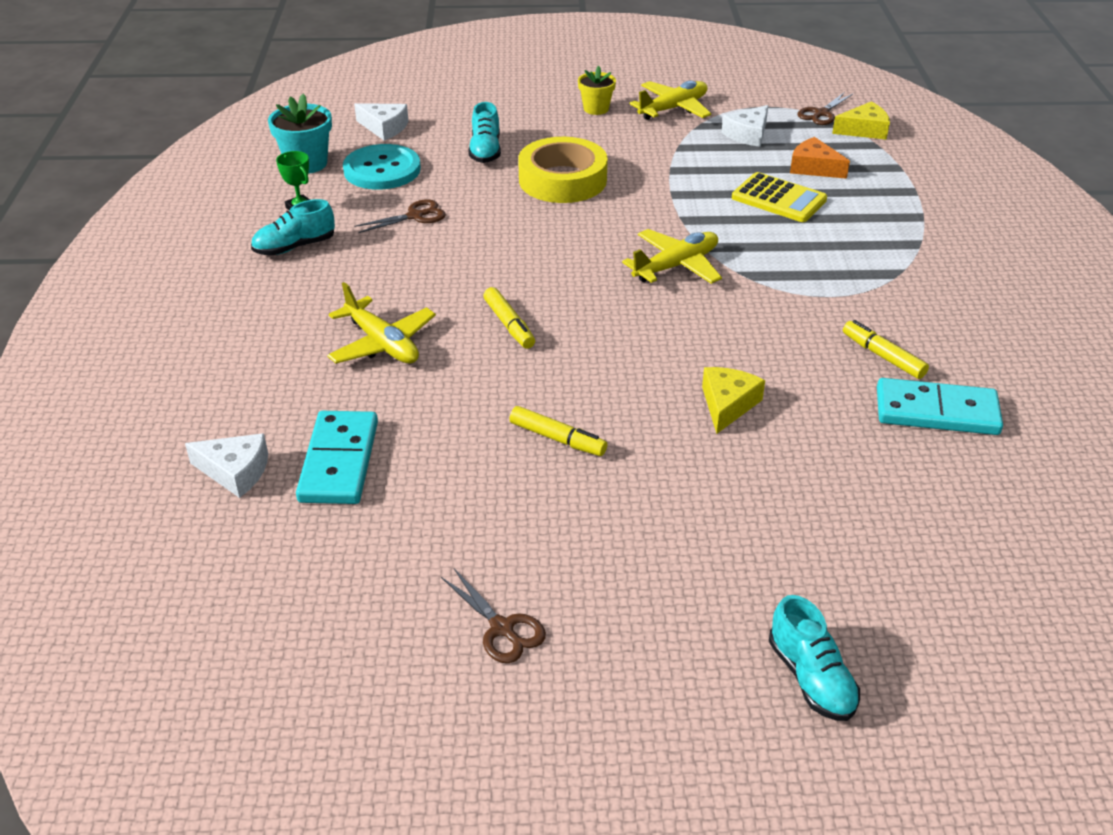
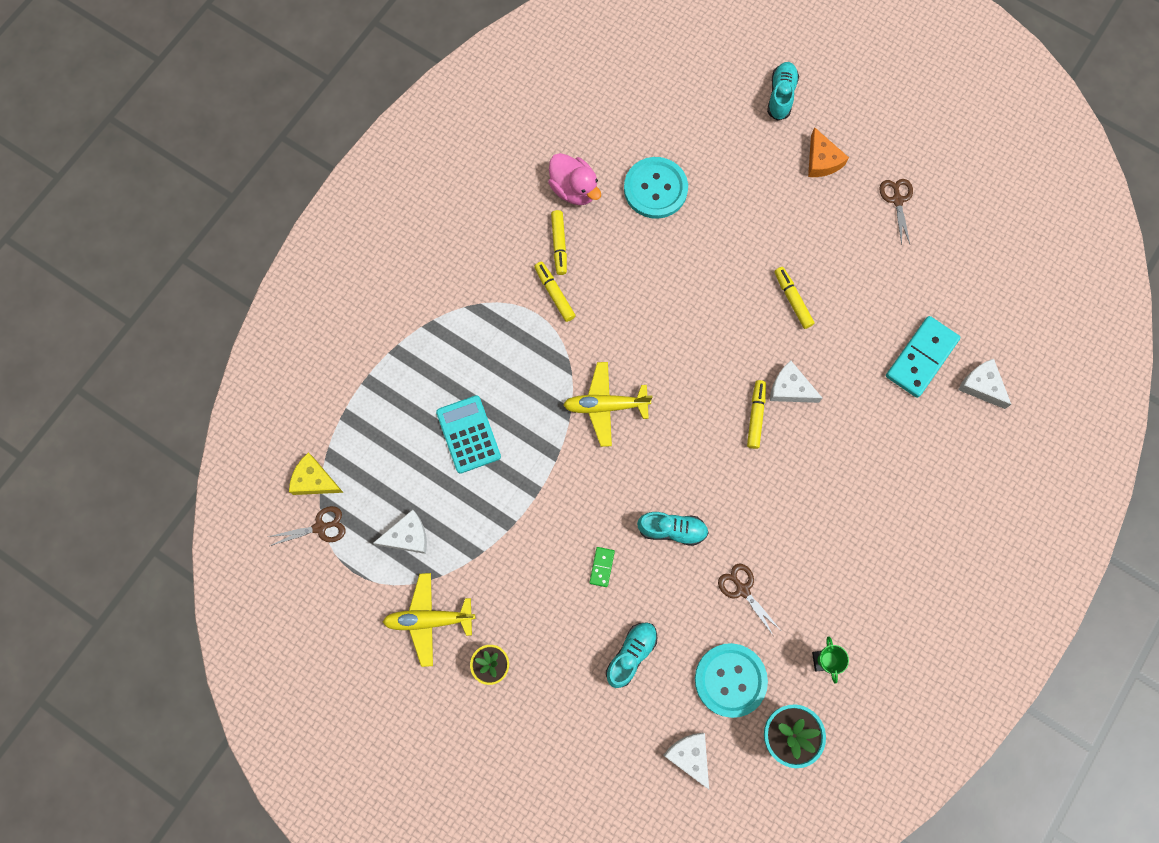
camera: 145 degrees left, 35 degrees up
(295, 247) = (850, 605): turquoise shoe -> turquoise shoe (672, 530)
(382, 344) = (845, 448): yellow plane -> none
(415, 216) = (742, 589): brown scissors -> brown scissors turned 45 degrees clockwise
(489, 362) = (790, 388): none -> white cheese
(562, 180) = (602, 567): yellow tape -> green domino
(727, 404) = (680, 265): yellow cheese -> none
(778, 199) = (468, 434): yellow calculator -> turquoise calculator
(814, 168) = (405, 456): orange cheese -> orange cheese (822, 160)
(833, 317) = (554, 293): none -> yellow marker
(846, 462) = (655, 189): none -> turquoise button
(936, 412) = (574, 189): turquoise domino -> pink duck

